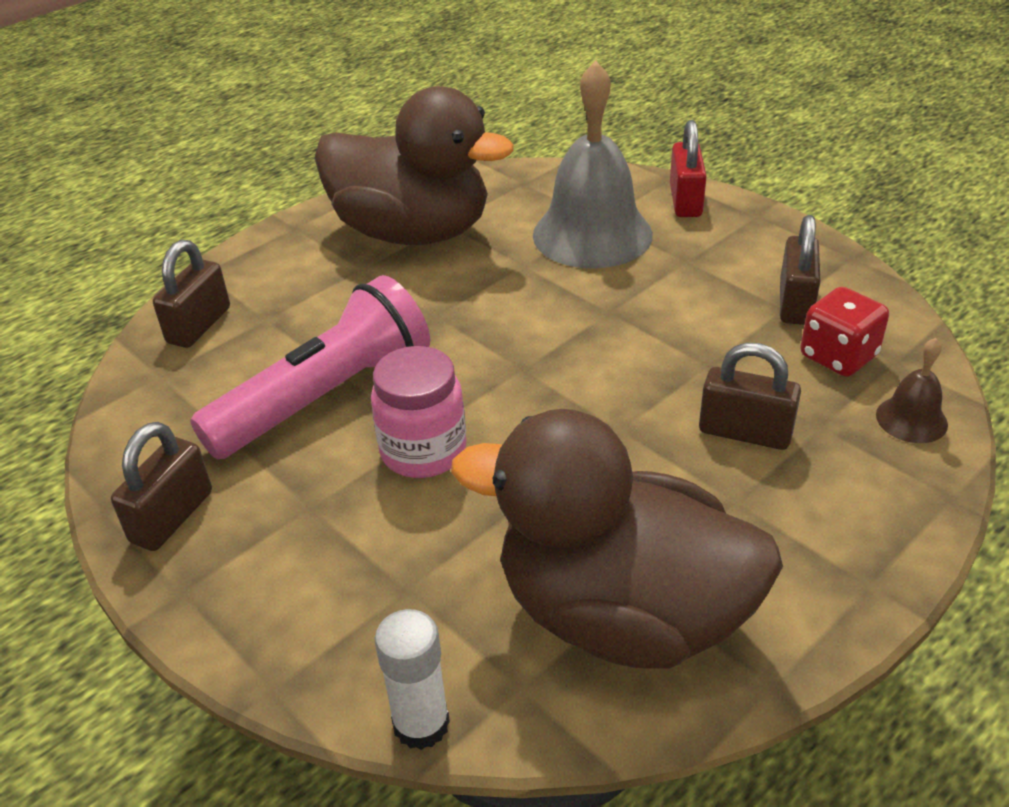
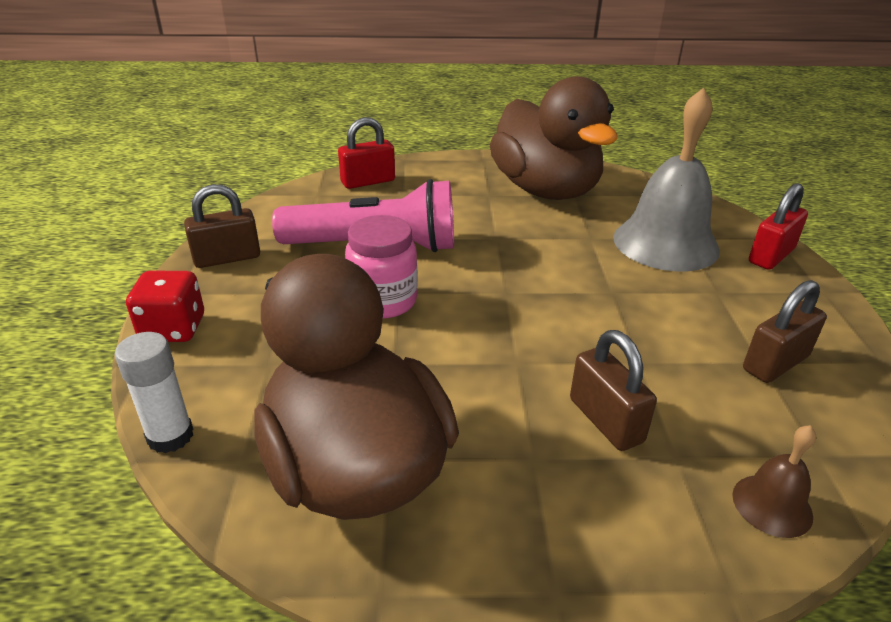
camera: 40 degrees right, 5 degrees down
(199, 325) = (368, 181): brown padlock -> red padlock
(838, 356) = (763, 419): red dice -> red dice (173, 329)

